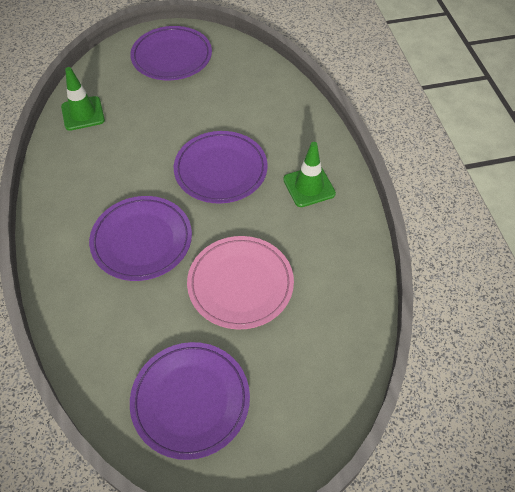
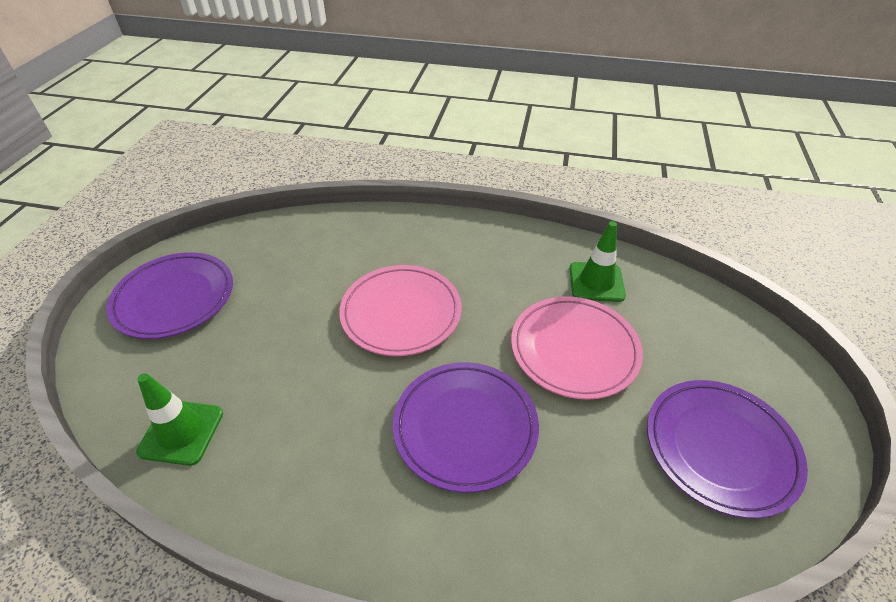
camera: 65 degrees left, 10 degrees down
(221, 170) = (401, 313): purple plate -> pink plate
(309, 186) = (470, 253): green traffic cone -> green traffic cone (596, 282)

